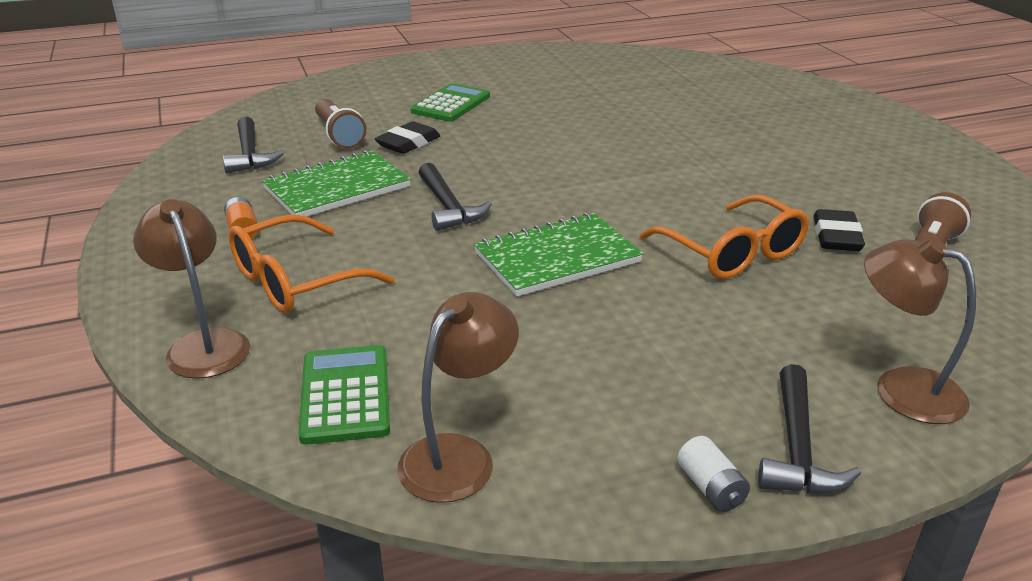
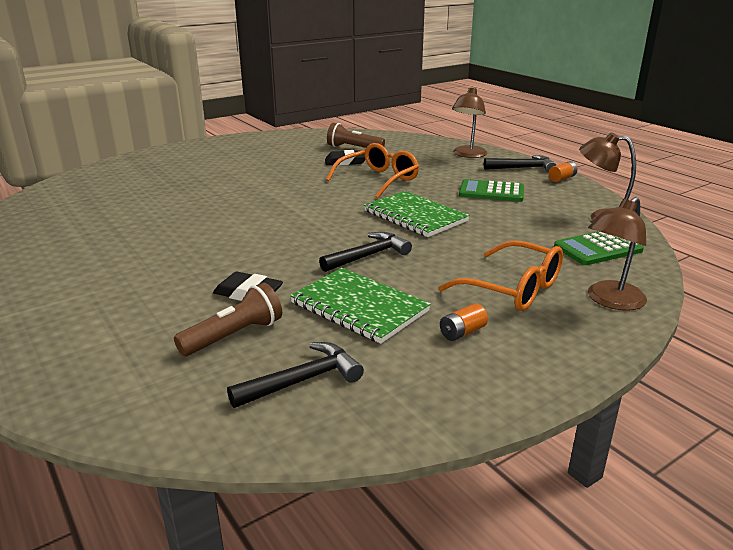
camera: 105 degrees left, 5 degrees down
(451, 104) = (138, 289): green calculator -> green calculator (491, 192)
(710, 488) = (562, 179): white battery -> orange battery

